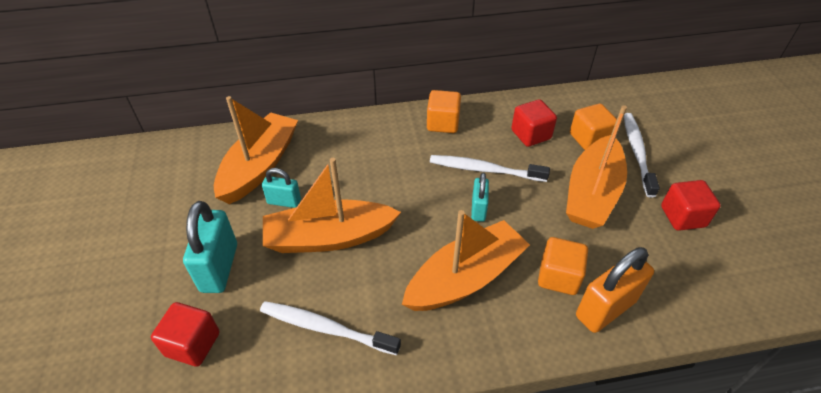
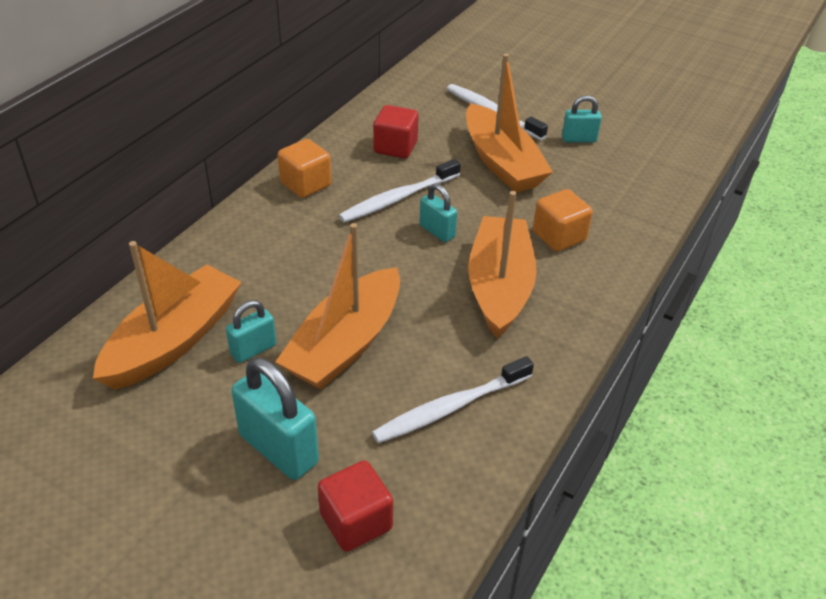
camera: 50 degrees left, 5 degrees down
(259, 166) = (173, 340): orange boat -> orange boat turned 60 degrees clockwise
(589, 138) = (444, 123): orange cube -> none
(605, 309) = (614, 234): orange padlock -> none
(682, 216) = (579, 139): red cube -> turquoise padlock

